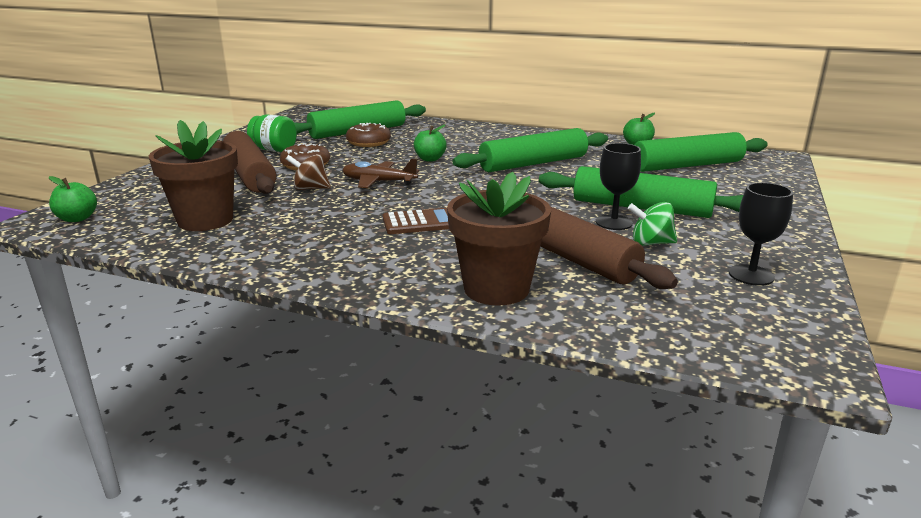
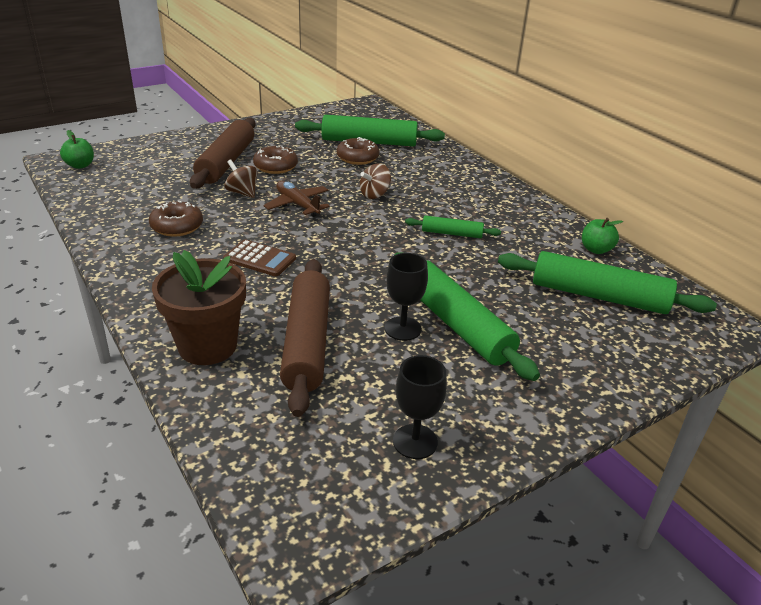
camera: 35 degrees right, 10 degrees up
(205, 220) = (139, 197): brown flower pot -> none
(274, 150) = (278, 142): green jar -> none
(293, 227) = (177, 226): none -> brown donut
(430, 159) = (374, 195): green apple -> brown spinning top
(533, 163) = (451, 233): green rolling pin -> green rolling pin, size x0.51
(650, 243) = (393, 365): green spinning top -> none

